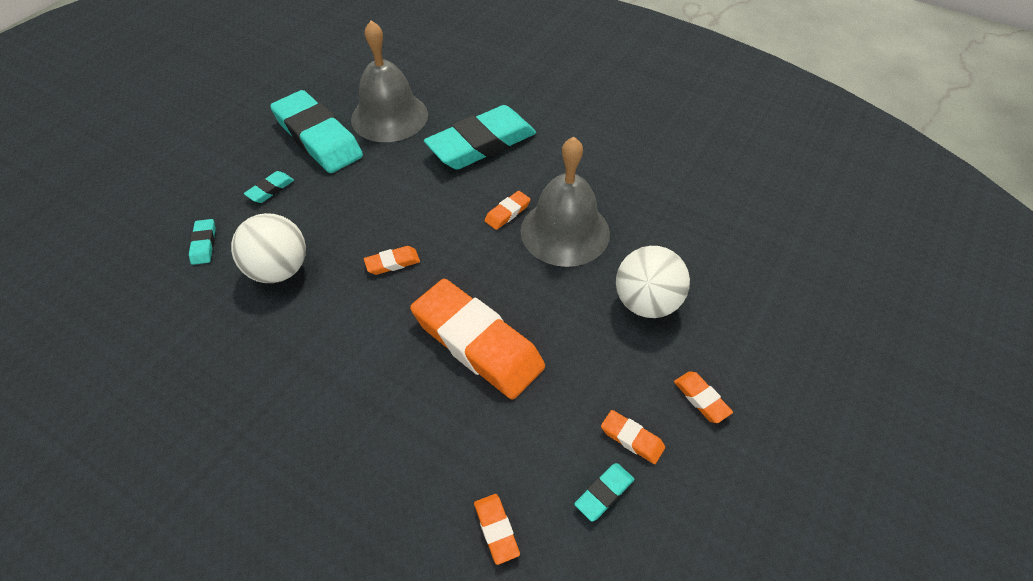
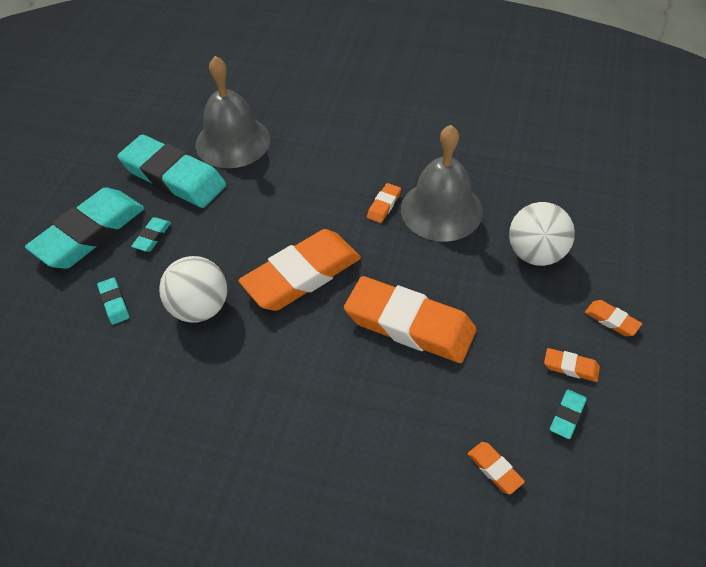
camera: 15 degrees left, 0 degrees up
(392, 263) = (302, 275): orange eraser -> orange eraser, size x2.43
(481, 144) = (331, 148): turquoise eraser -> turquoise eraser (90, 233)

